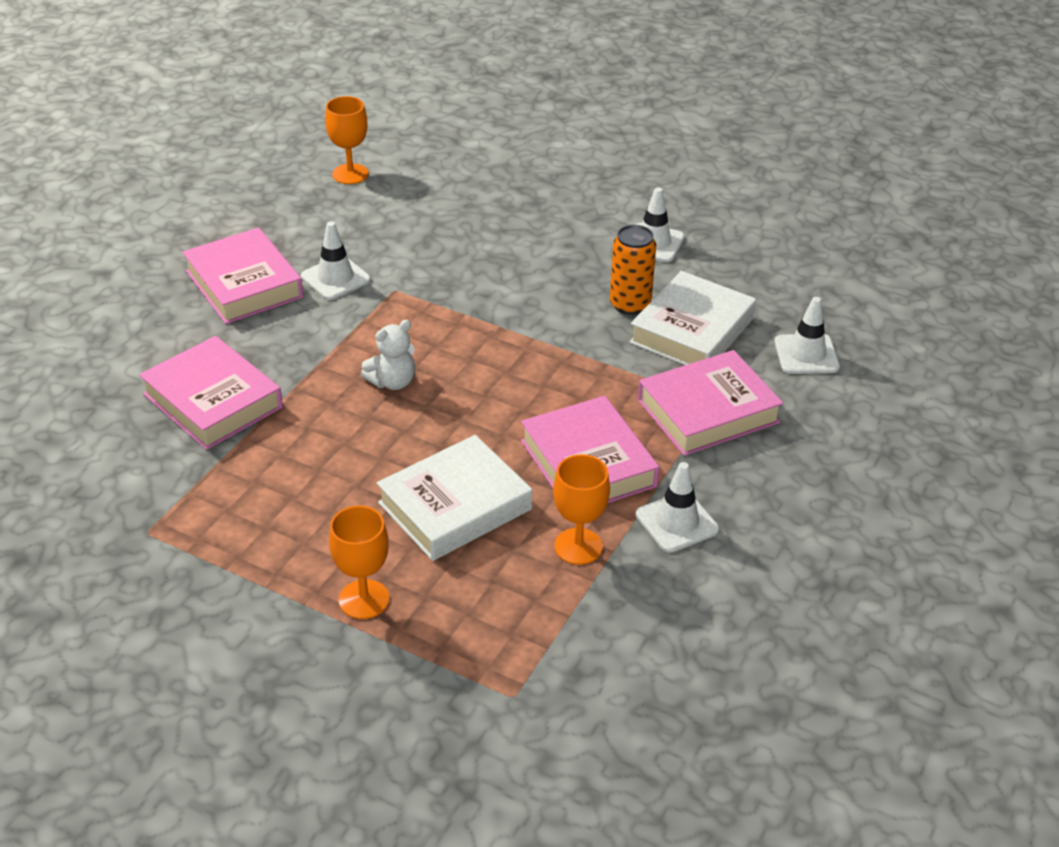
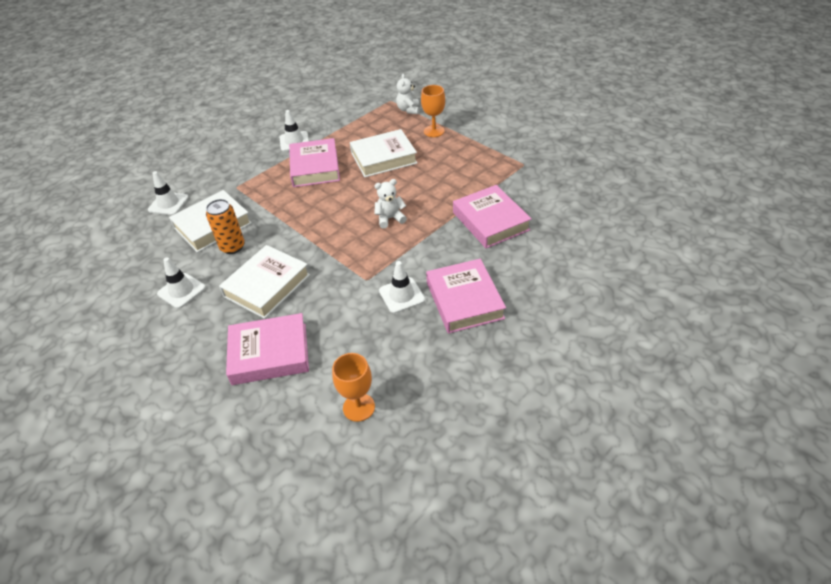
camera: 160 degrees left, 5 degrees up
(449, 665) = (408, 110): none -> white teddy bear
(536, 264) = (267, 286): none -> white book
(578, 546) = (340, 138): orange goblet -> none
(708, 411) = (242, 183): pink book -> pink book (269, 353)

